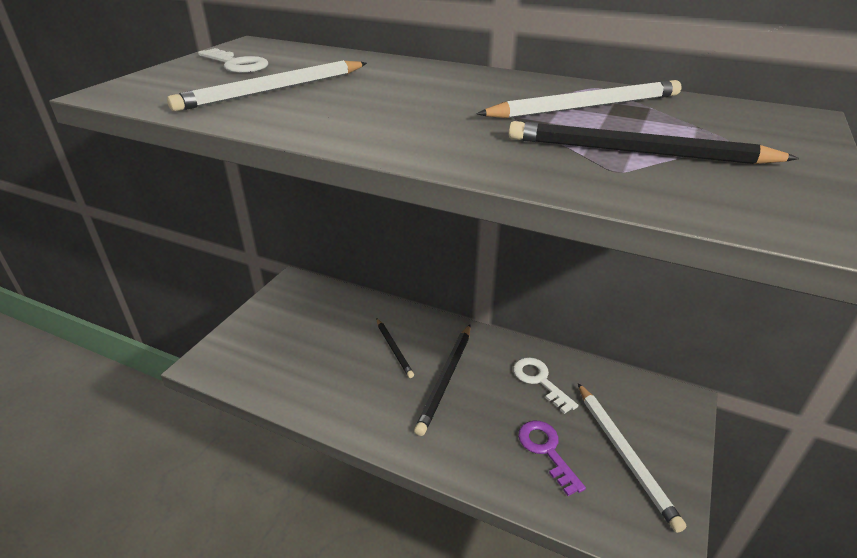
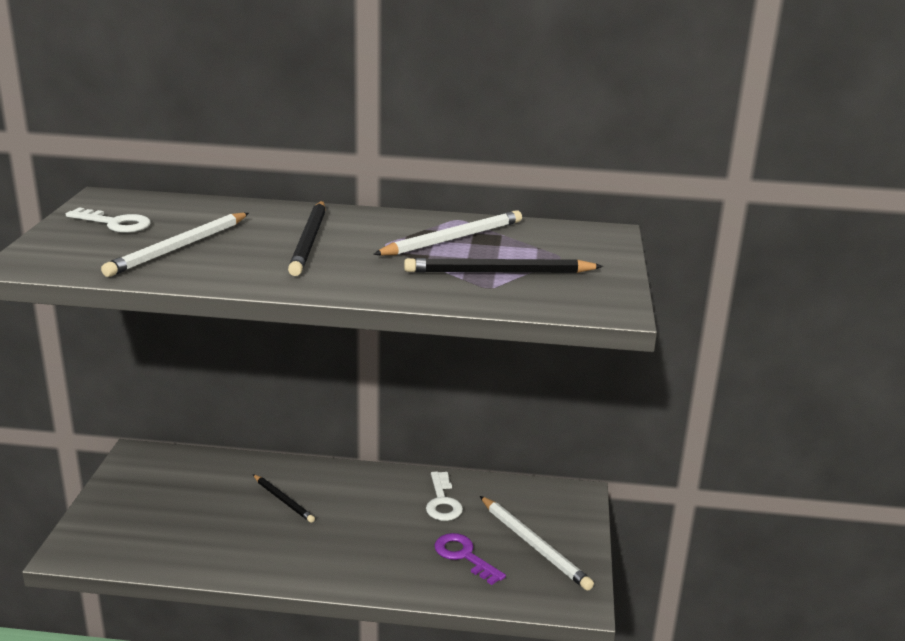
camera: 20 degrees left, 10 degrees down
(446, 379) = (349, 517): black pencil -> black pencil (309, 241)
(539, 381) = (442, 502): white key -> white key turned 135 degrees counterclockwise

